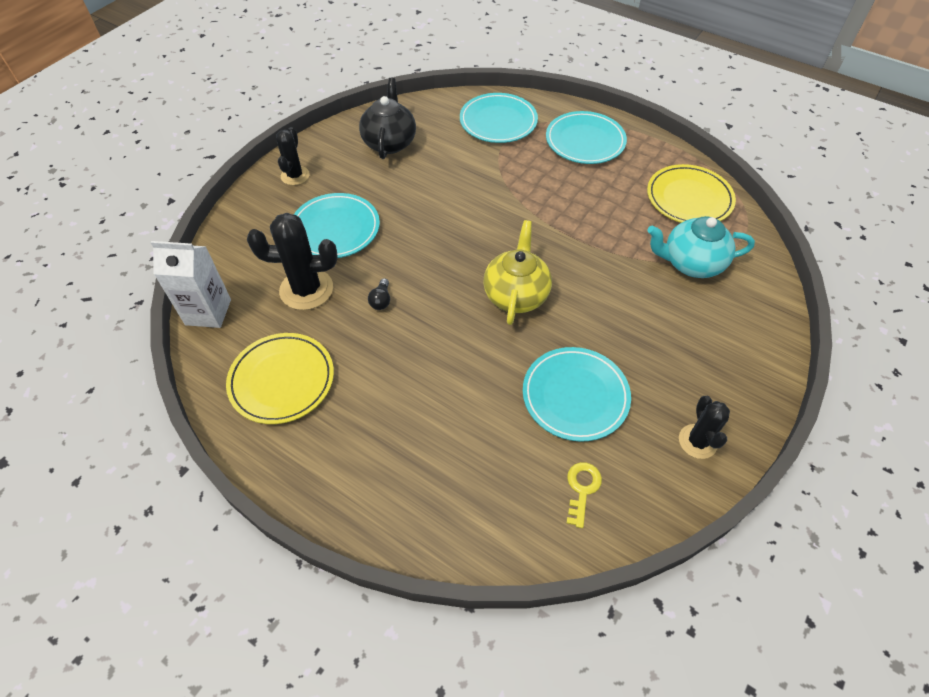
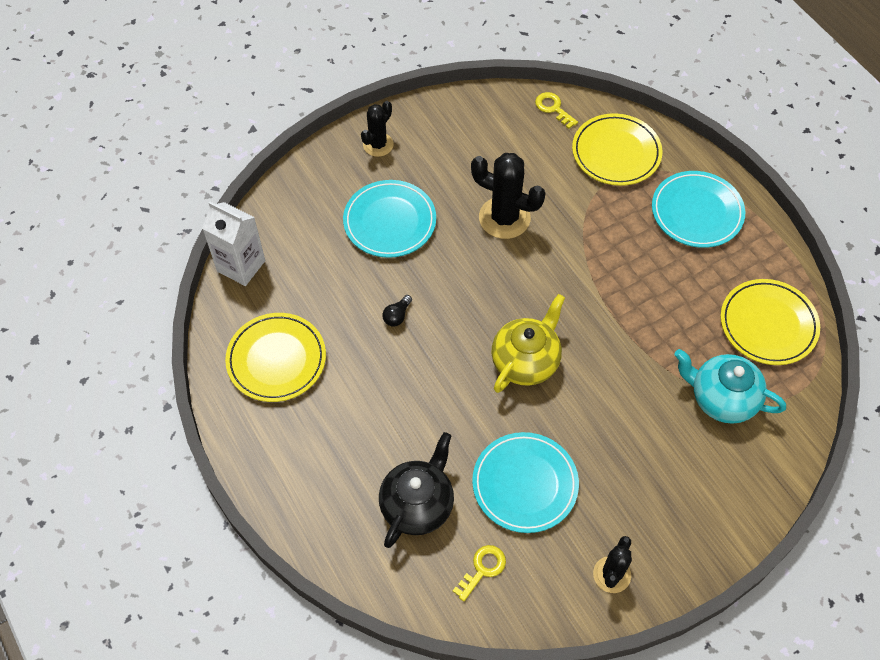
camera: 25 degrees right, 5 degrees up
(306, 289) = (335, 277): black cactus -> black cactus (504, 218)
(389, 142) = (489, 138): black teapot -> black teapot (418, 504)
(431, 107) = (553, 108): none -> yellow key
(498, 122) = (616, 153): turquoise plate -> yellow plate

